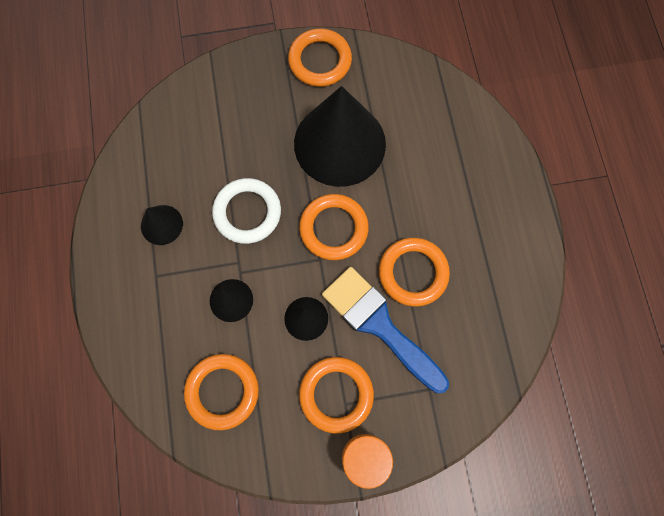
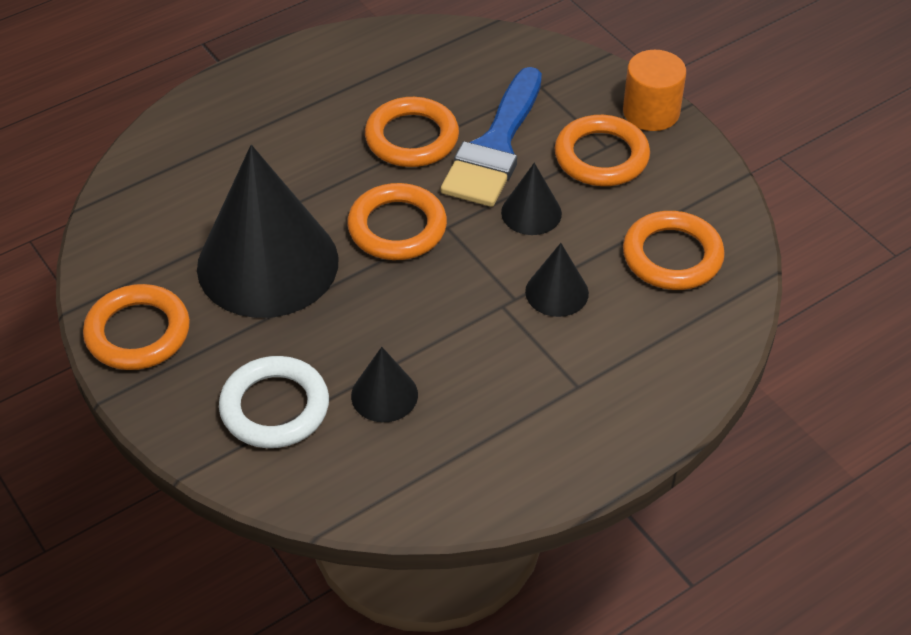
camera: 115 degrees left, 25 degrees down
(161, 224) = (501, 411): black cone -> black cone (384, 395)
(247, 212) = (427, 323): white ring -> white ring (275, 407)

